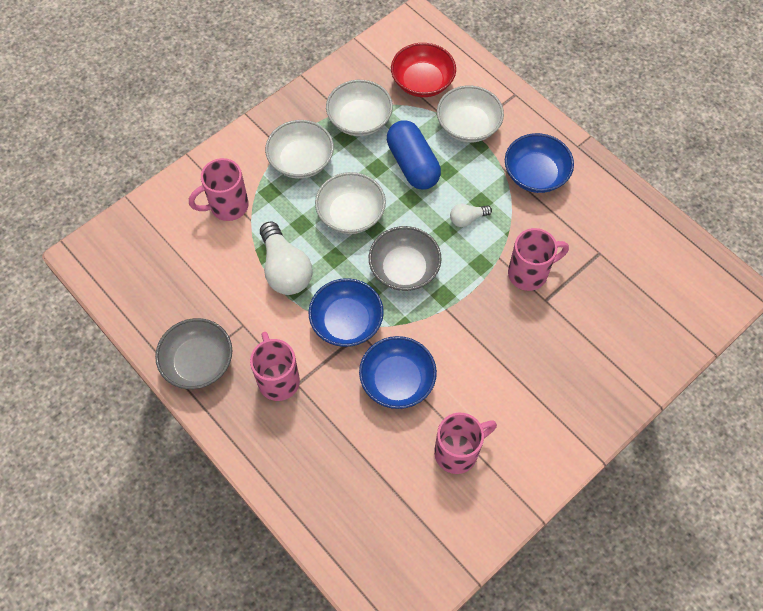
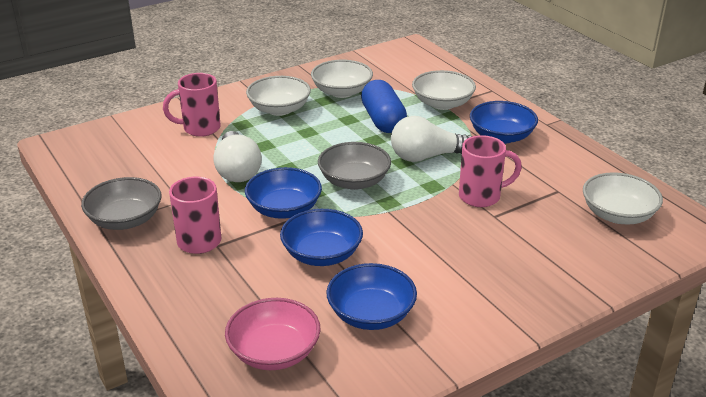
camera: 10 degrees right, 30 degrees down
(351, 214) = (314, 143): white bowl -> white bowl (618, 215)
(385, 512) = (274, 352): none -> pink bowl
(422, 82) = (406, 77): red bowl -> none
(458, 452) = (371, 314): pink mug -> blue bowl
(467, 219) = (427, 157): white light bulb -> white light bulb, size x1.96

